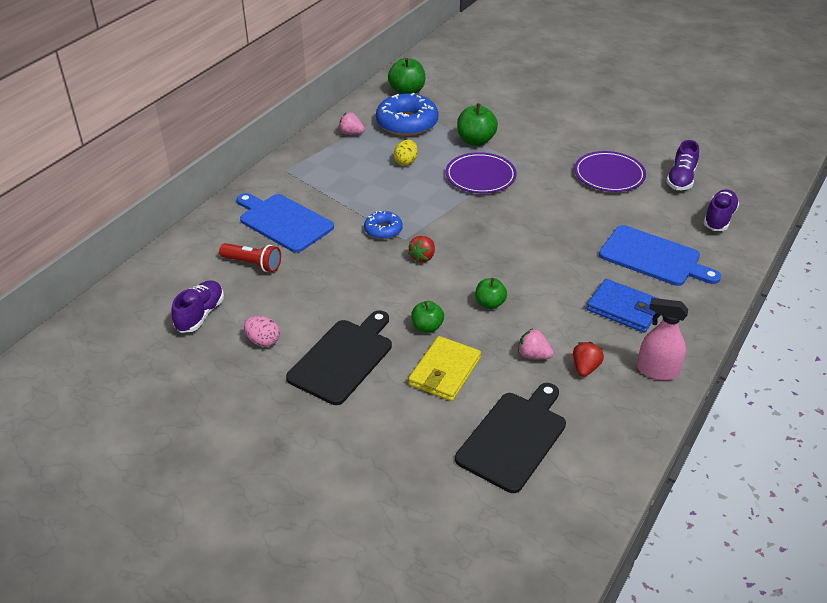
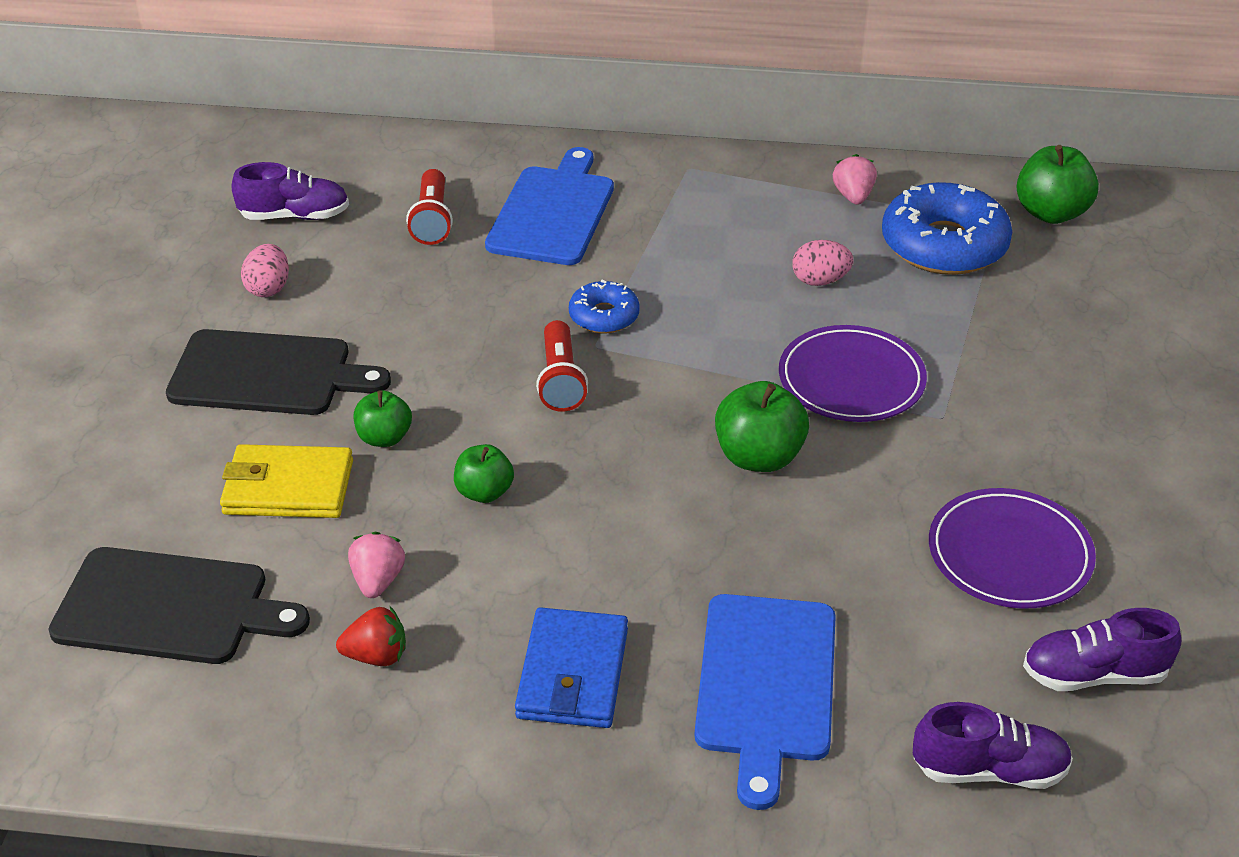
camera: 65 degrees right, 0 degrees up
(406, 162) = (820, 281): yellow egg -> pink egg
(422, 257) = (560, 380): red strawberry -> red flashlight
(476, 141) = (965, 341): green apple -> green apple (759, 457)
(657, 371) = (416, 759): pink spray bottle -> none

